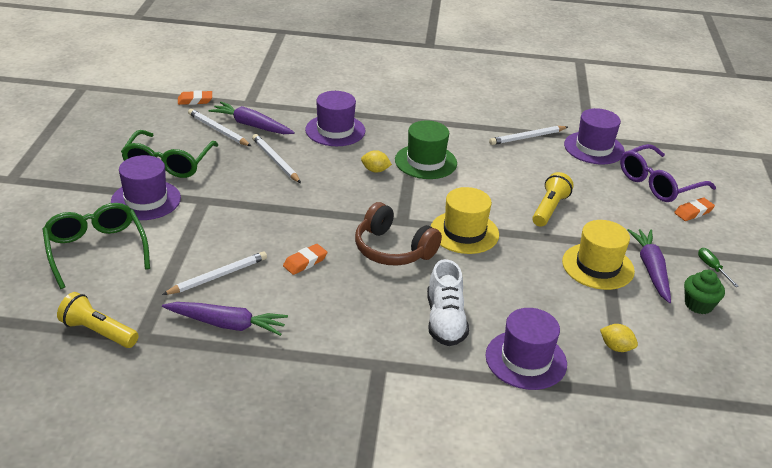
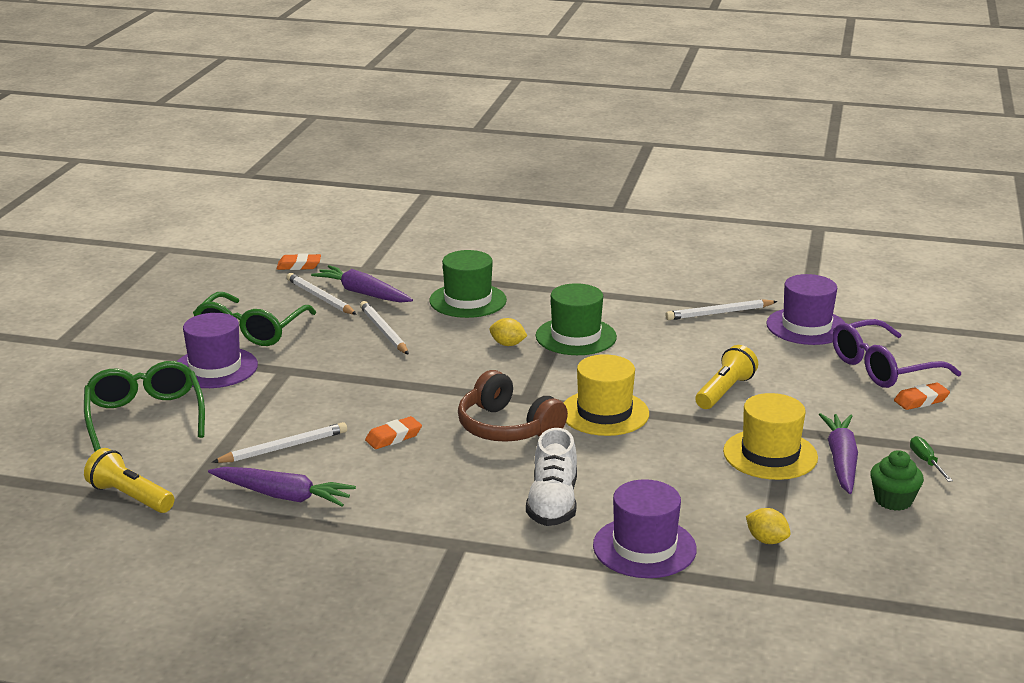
camera: 10 degrees right, 10 degrees down
(335, 130) = (468, 300): purple hat -> green hat

